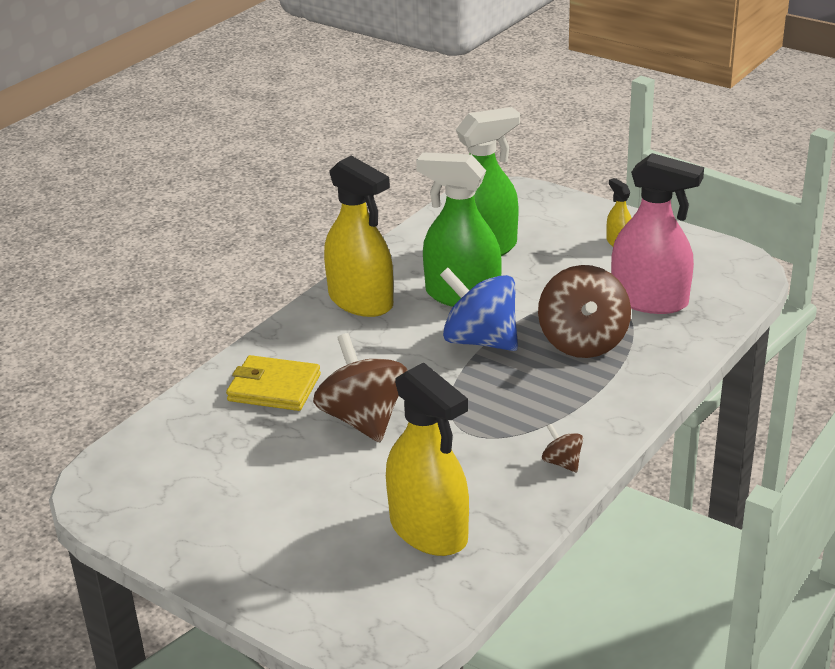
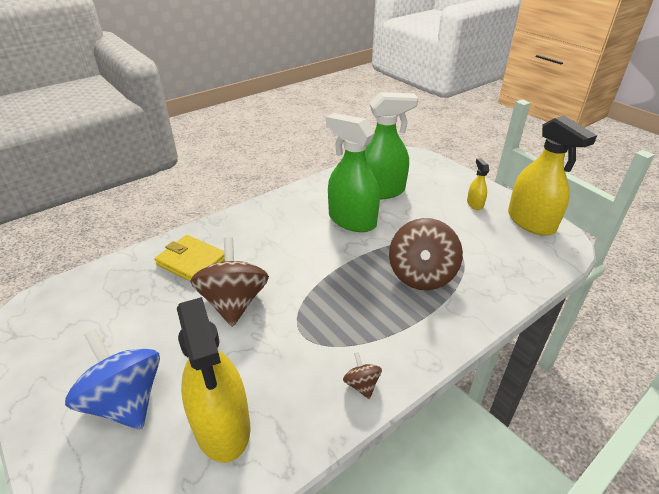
camera: 15 degrees right, 5 degrees up
(361, 301) = (285, 211): yellow spray bottle -> yellow spray bottle (531, 222)
(480, 340) = (348, 257): blue spinning top -> blue spinning top (125, 401)
(649, 300) = (483, 252): pink spray bottle -> none

